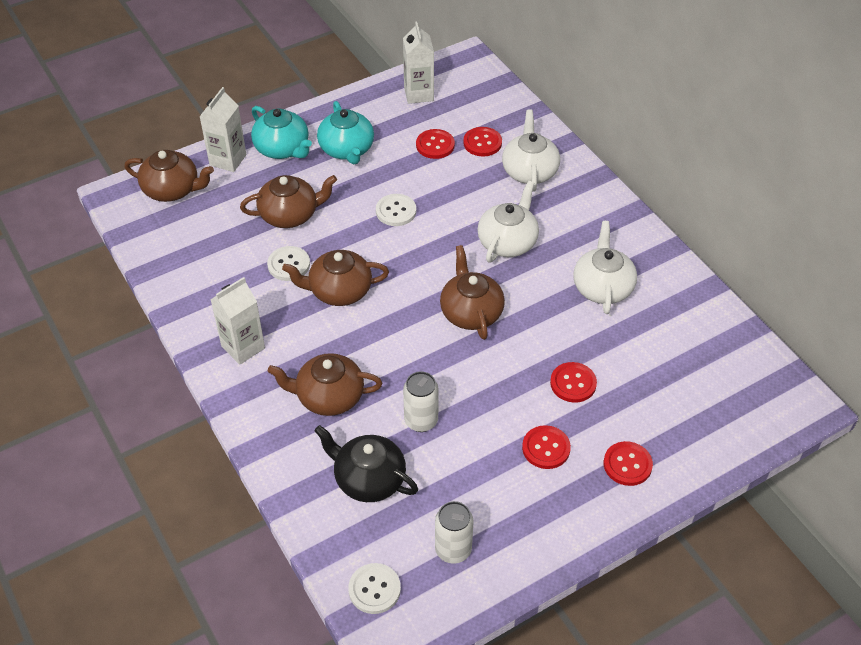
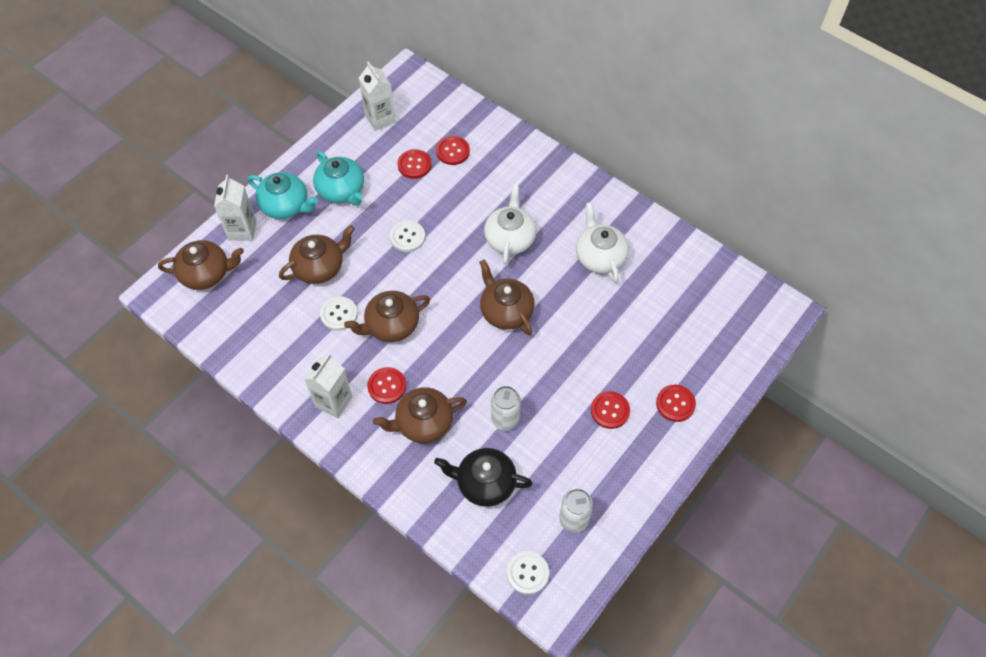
camera: 20 degrees left, 10 degrees up
(529, 171) = (501, 167): white teapot -> none
(573, 383) = (609, 348): red button -> red button (387, 386)

